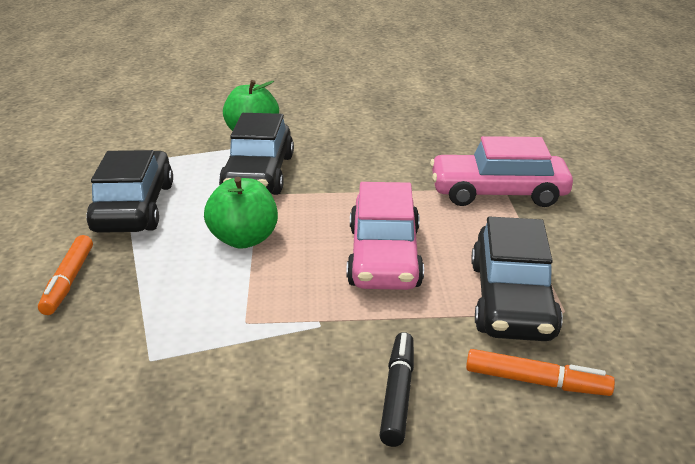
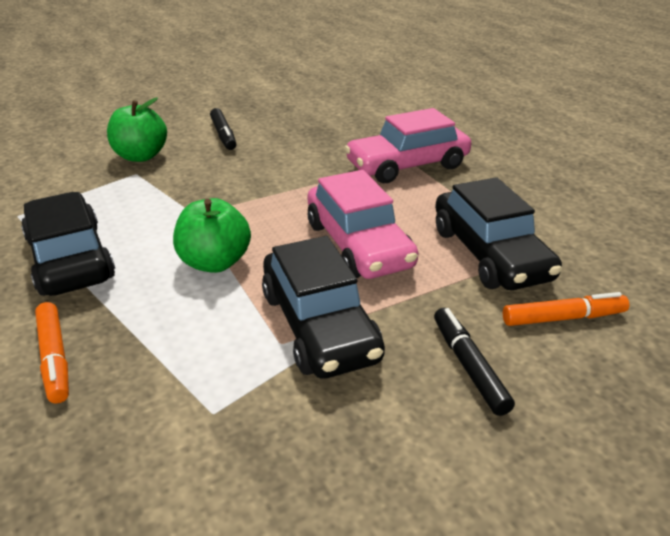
camera: 25 degrees left, 5 degrees up
(258, 174) = (179, 195): black car -> black car (319, 325)
(339, 128) = (223, 135): none -> black marker

